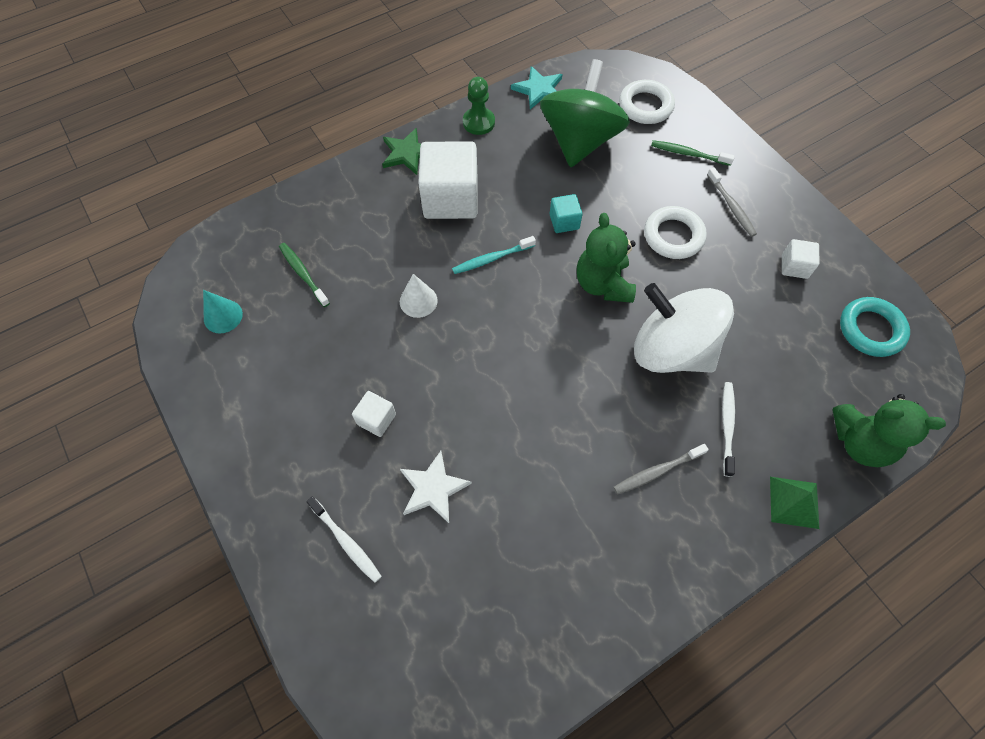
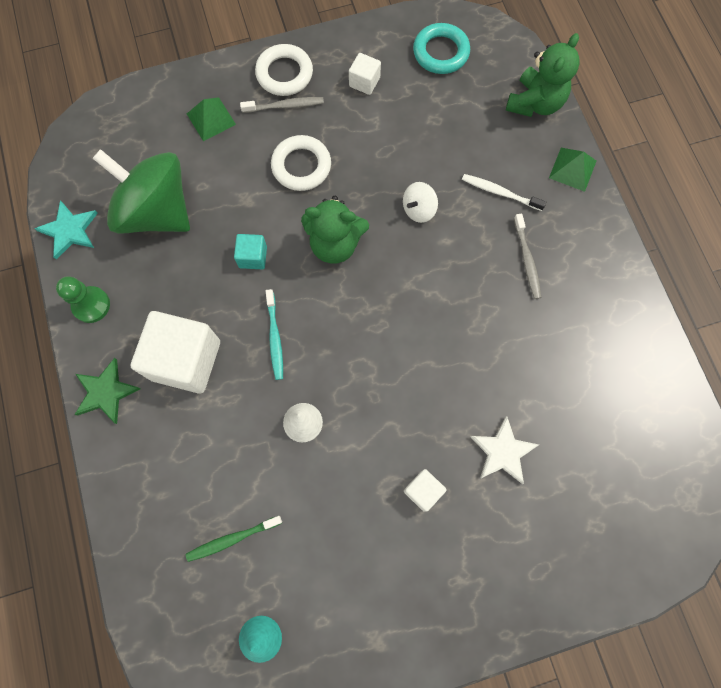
camera: 75 degrees left, 10 degrees up
(346, 542) = (536, 542): white toothbrush -> none
(645, 106) = (135, 135): white ring -> white ring (284, 74)
(671, 349) = (418, 209): white spinning top -> white spinning top, size x0.42
(688, 154) = (211, 119): green toothbrush -> green pyramid

